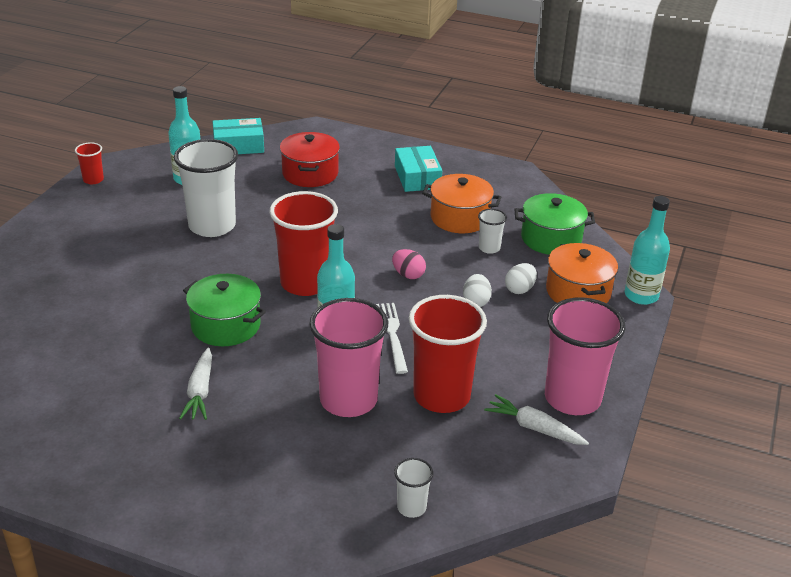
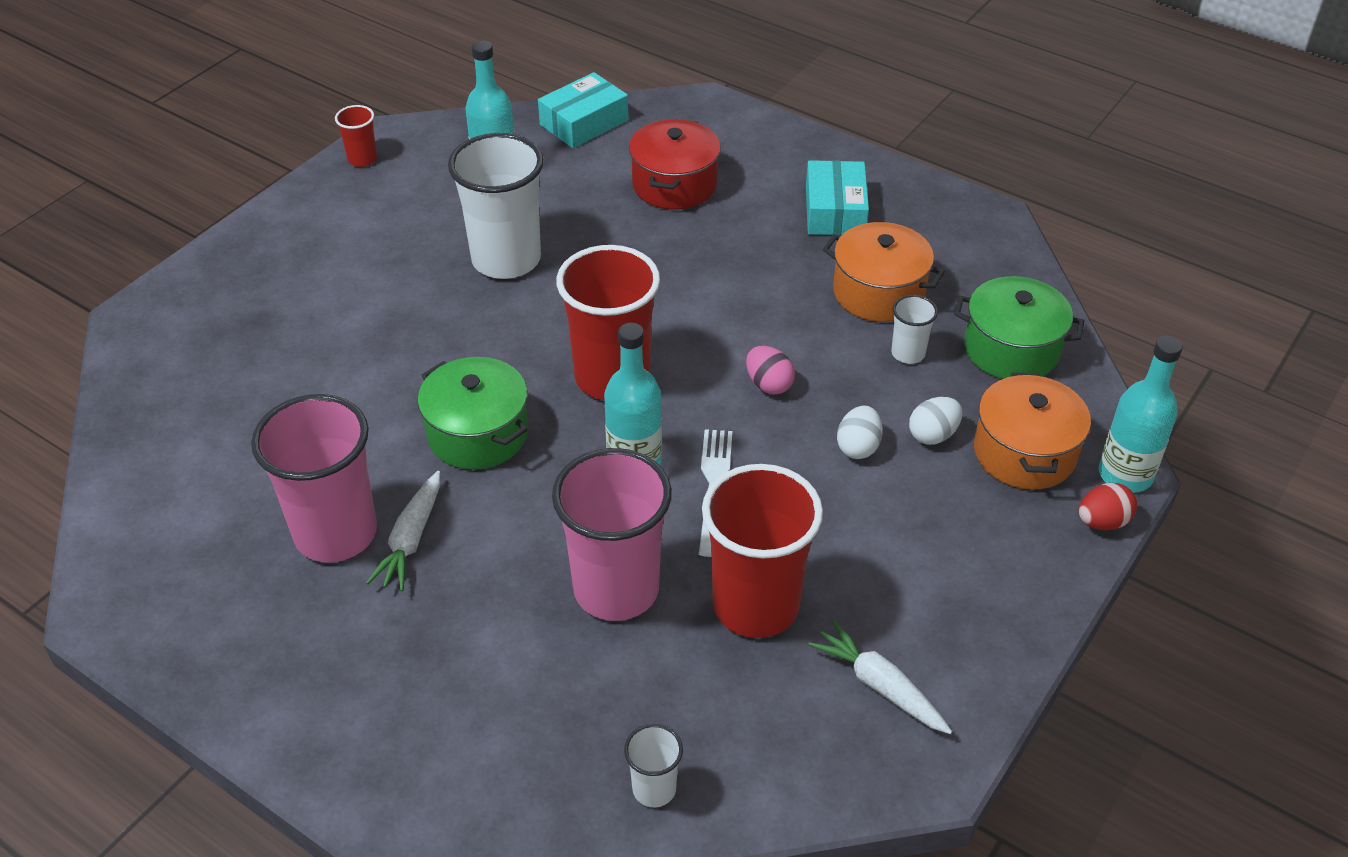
camera: 15 degrees right, 10 degrees up
(238, 145) = (584, 122): turquoise box -> turquoise box turned 45 degrees counterclockwise
(572, 398) = (955, 644): pink cup -> pink cup (336, 533)
(636, 322) = (1102, 522): none -> red egg

